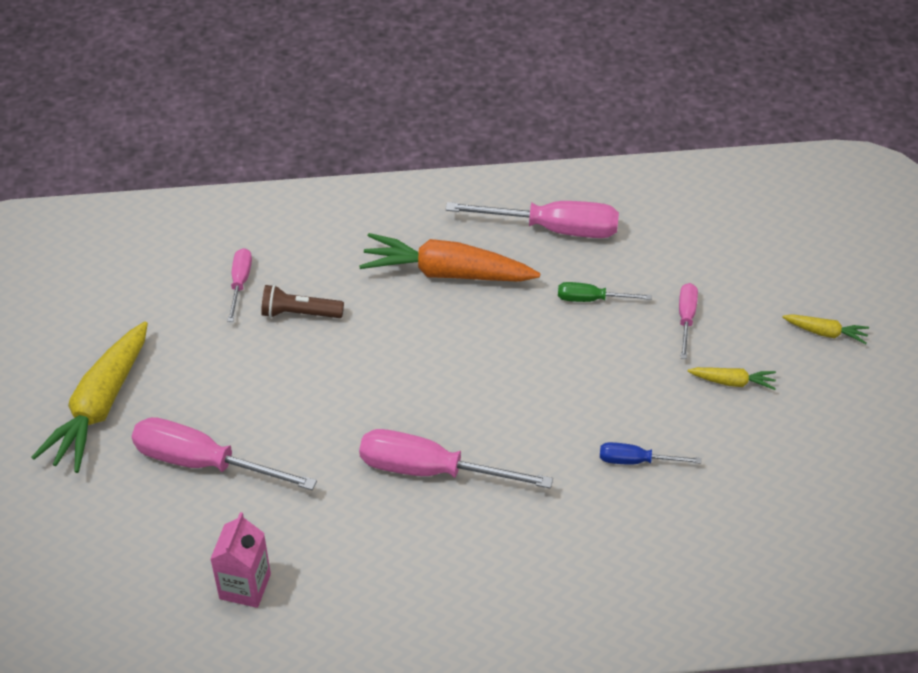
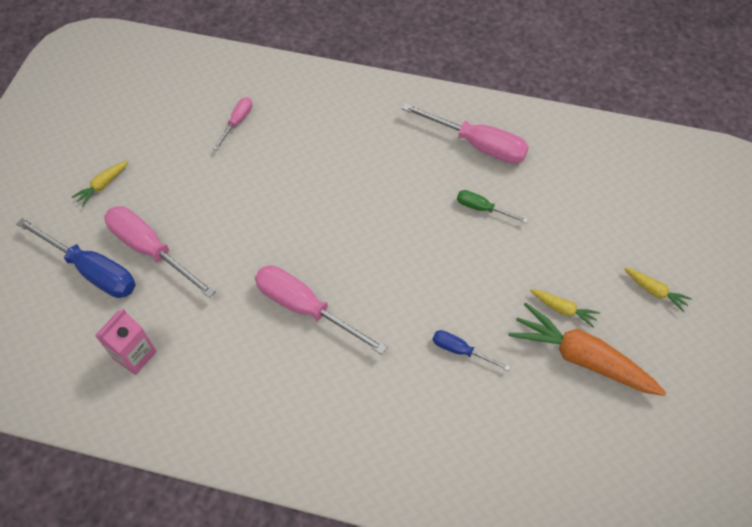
camera: 20 degrees right, 10 degrees up
(100, 406) = (103, 185): yellow carrot -> yellow carrot, size x0.47
(139, 508) = (92, 270): none -> blue screwdriver
(299, 313) = (267, 157): brown flashlight -> none
(447, 272) = (385, 156): orange carrot -> orange carrot (582, 358)
(686, 318) = (548, 246): pink screwdriver -> none

